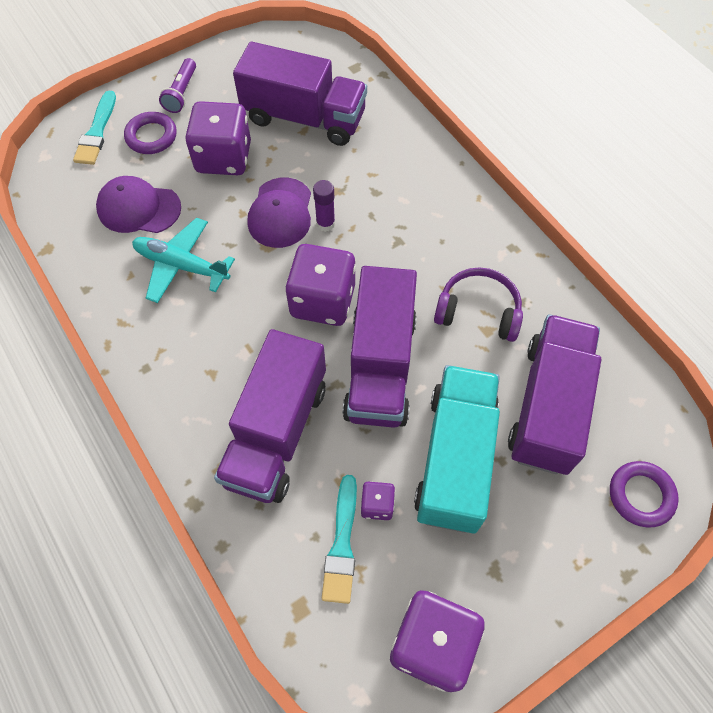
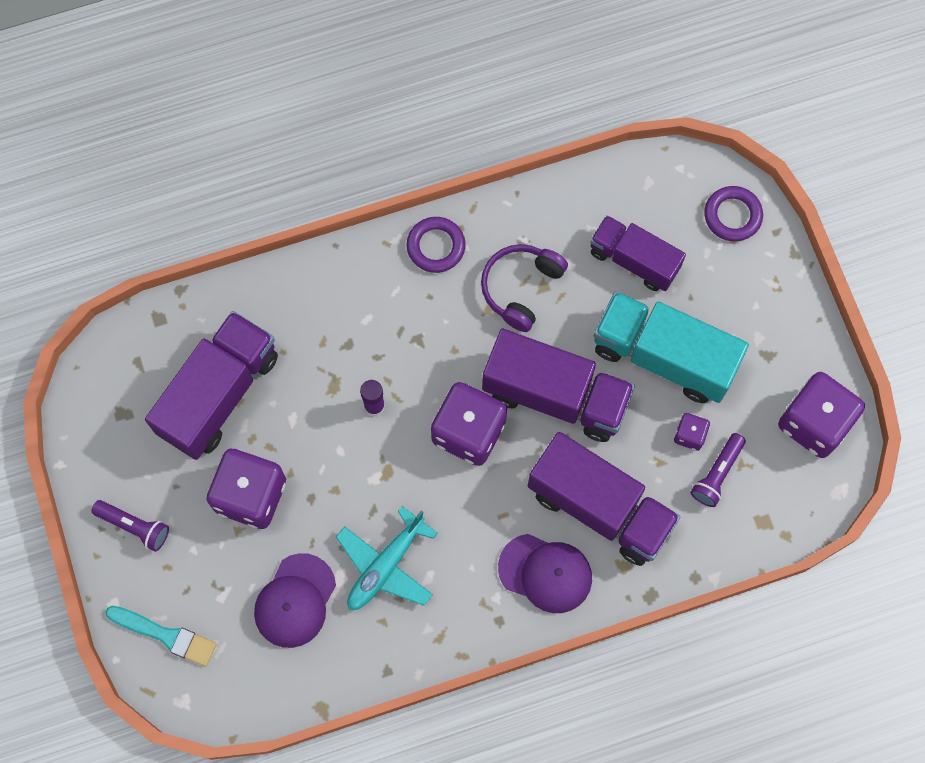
camera: 75 degrees left, 10 degrees up
(151, 136) = (193, 572): purple ring -> purple ring (436, 246)
(280, 213) = (347, 449): purple cap -> purple cap (545, 573)
(342, 544) = (717, 474): turquoise brush -> purple flashlight
(548, 406) = (634, 260): purple truck -> purple truck, size x0.65

